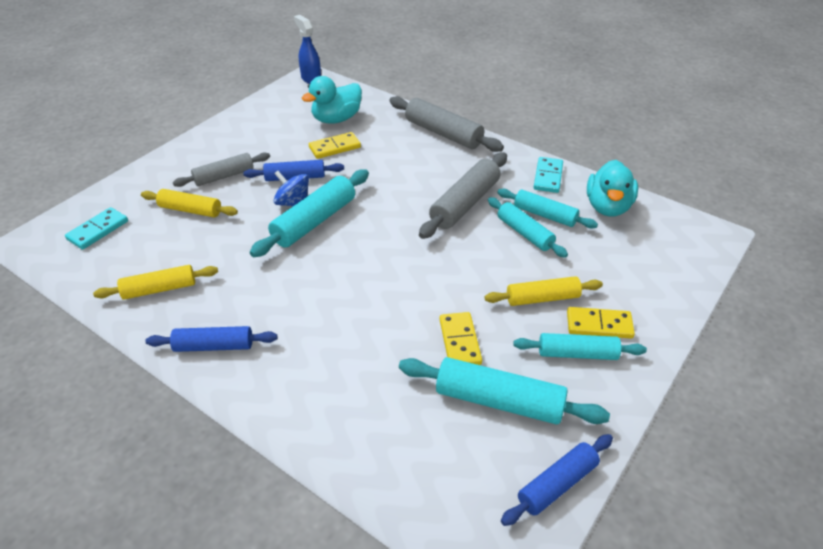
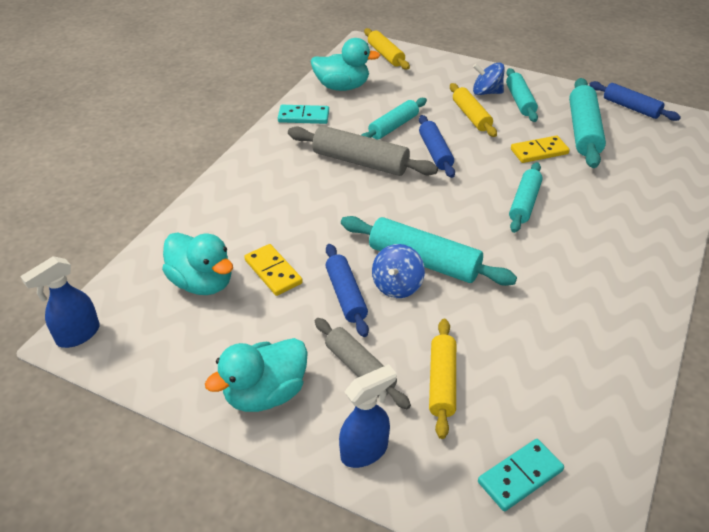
camera: 100 degrees left, 0 degrees up
(98, 230) = (520, 476): turquoise domino -> turquoise domino turned 60 degrees counterclockwise
(159, 289) = (586, 363): yellow rolling pin -> yellow rolling pin (385, 55)
(161, 171) = (365, 451): none -> blue spray bottle
(214, 346) = (631, 293): blue rolling pin -> blue rolling pin (435, 152)
(227, 139) = (265, 393): none -> turquoise duck
(443, 133) = (231, 186): grey rolling pin -> none
(545, 215) = (364, 117): turquoise rolling pin -> turquoise rolling pin (524, 203)
(599, 325) = (486, 92): yellow domino -> blue spinning top

